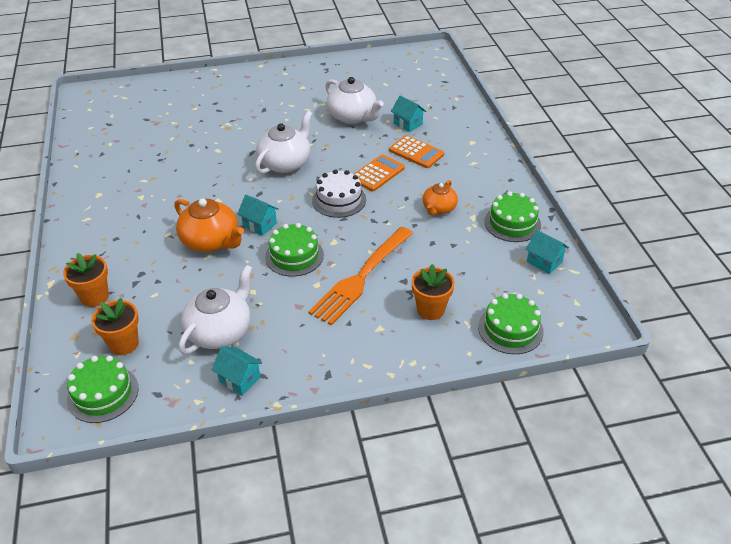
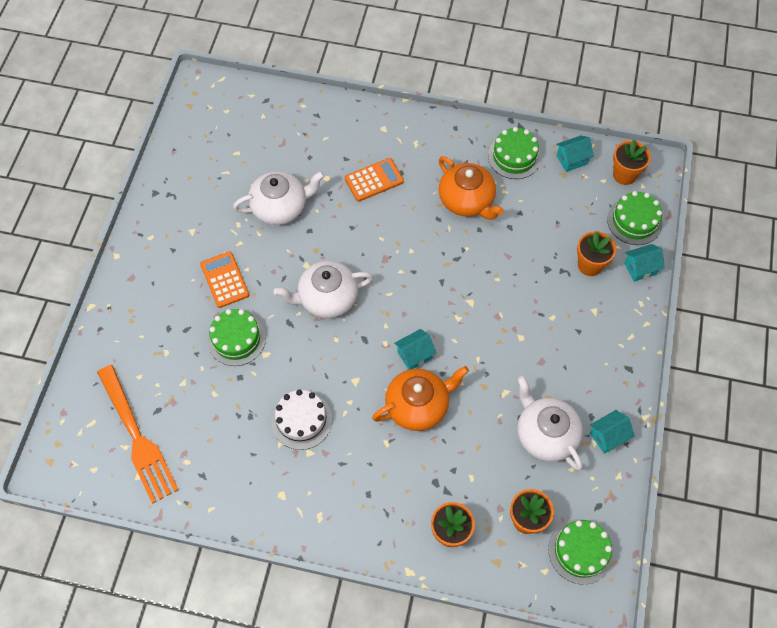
camera: 65 degrees left, 20 degrees up
(285, 163) = (327, 298): white teapot -> white teapot turned 75 degrees counterclockwise
(294, 256) = (474, 341): green cake -> green cake (236, 339)
(339, 200) = (412, 274): white cake -> white cake (301, 420)
(361, 277) = (527, 299): orange fork -> orange fork (136, 436)
(377, 173) = (389, 226): orange calculator -> orange calculator (224, 280)
(408, 124) = (322, 166): turquoise house -> turquoise house (640, 268)
(439, 208) = (467, 200): orange teapot -> orange teapot, size x1.64
(561, 305) = (624, 175): none -> orange flower pot

